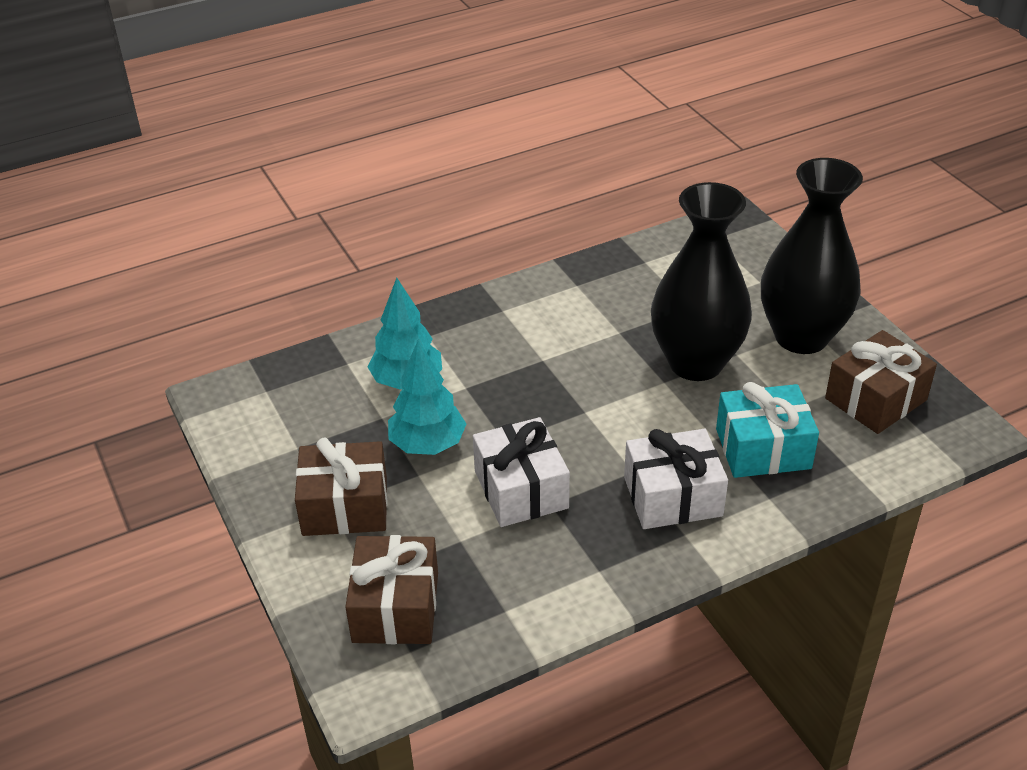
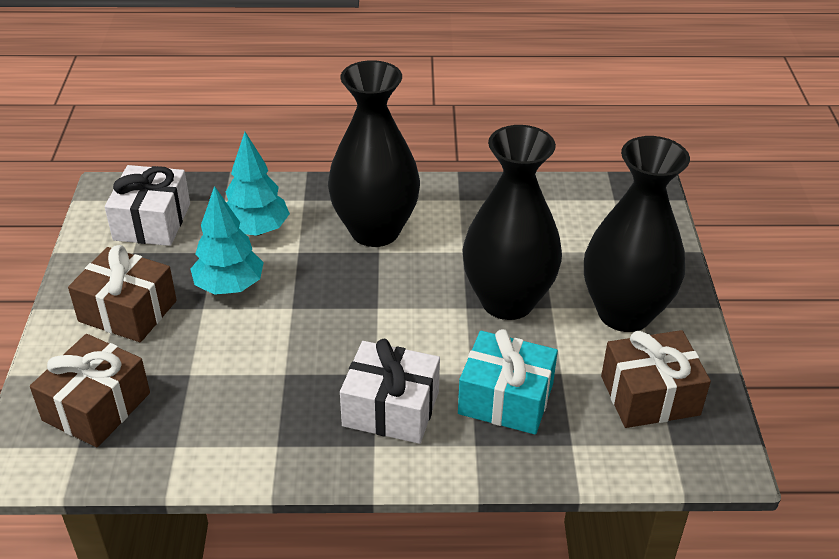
camera: 25 degrees right, 0 degrees up
(521, 489) = (271, 352): white gift -> white gift (152, 222)
(523, 341) = (375, 231): none -> black vase

